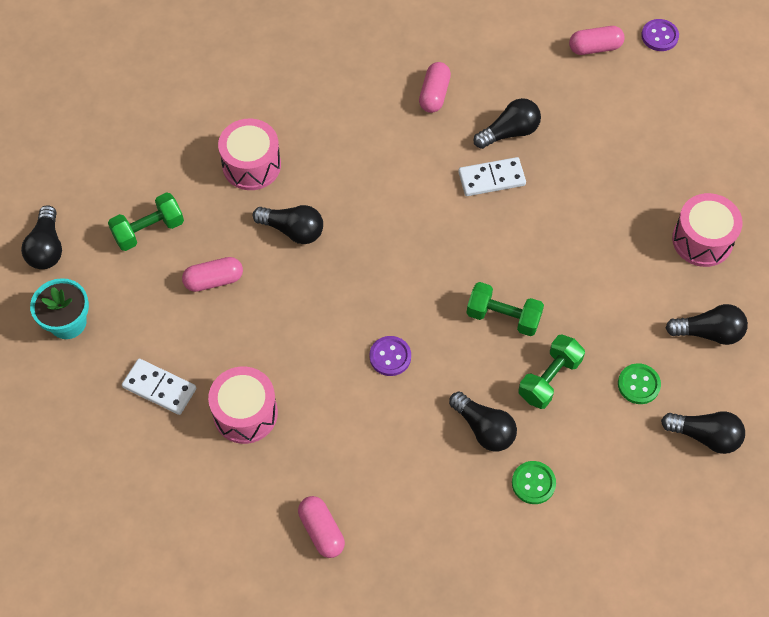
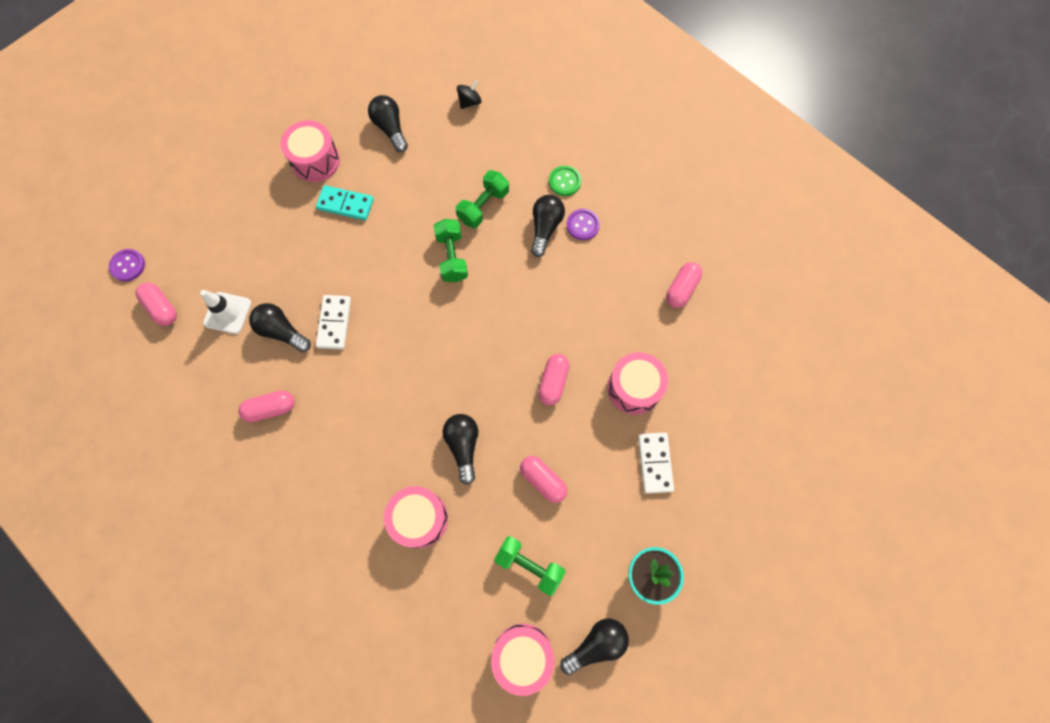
camera: 120 degrees left, 10 degrees up
(82, 188) = (522, 655): none -> pink drum
(303, 341) = (553, 382): none -> pink capsule
(390, 356) = (529, 315): purple button -> purple button (583, 225)
(491, 178) = (334, 323): white domino -> white domino turned 45 degrees clockwise
(549, 379) = (483, 206): green dumbbell -> green dumbbell turned 60 degrees counterclockwise
(557, 96) = (227, 313): none -> white traffic cone
(628, 245) = (345, 204): none -> turquoise domino
(638, 384) = (455, 152): green button -> none
(705, 436) = (469, 102): black light bulb -> black spinning top

